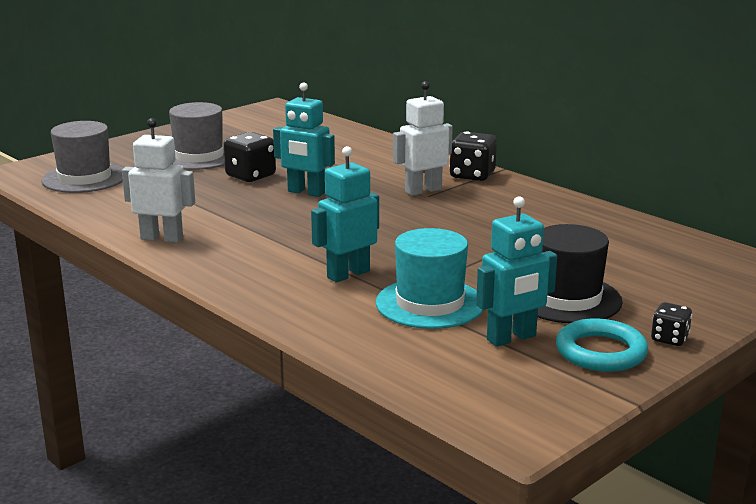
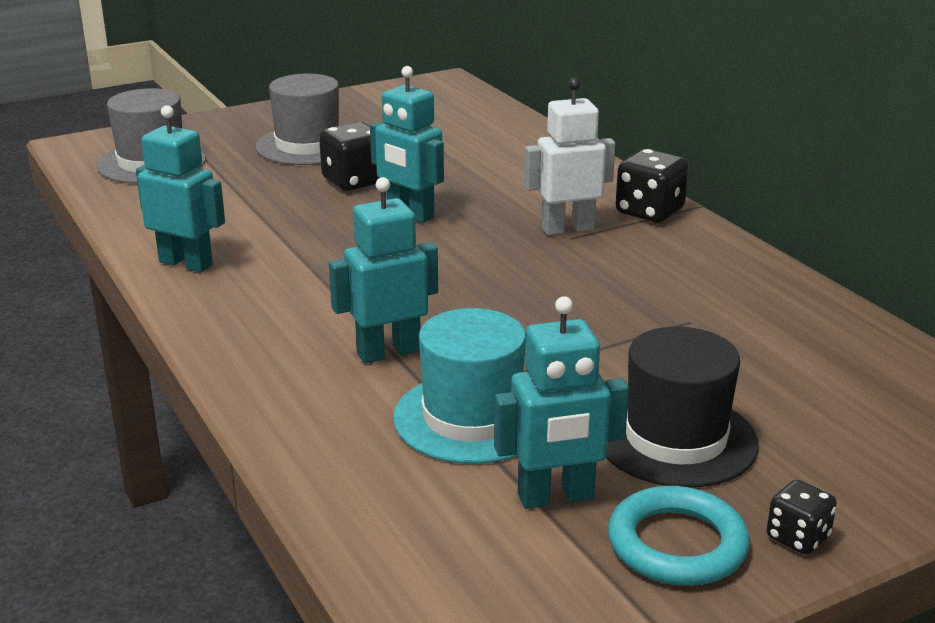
camera: 15 degrees right, 5 degrees up
(162, 238) = (186, 263): white robot -> turquoise robot

